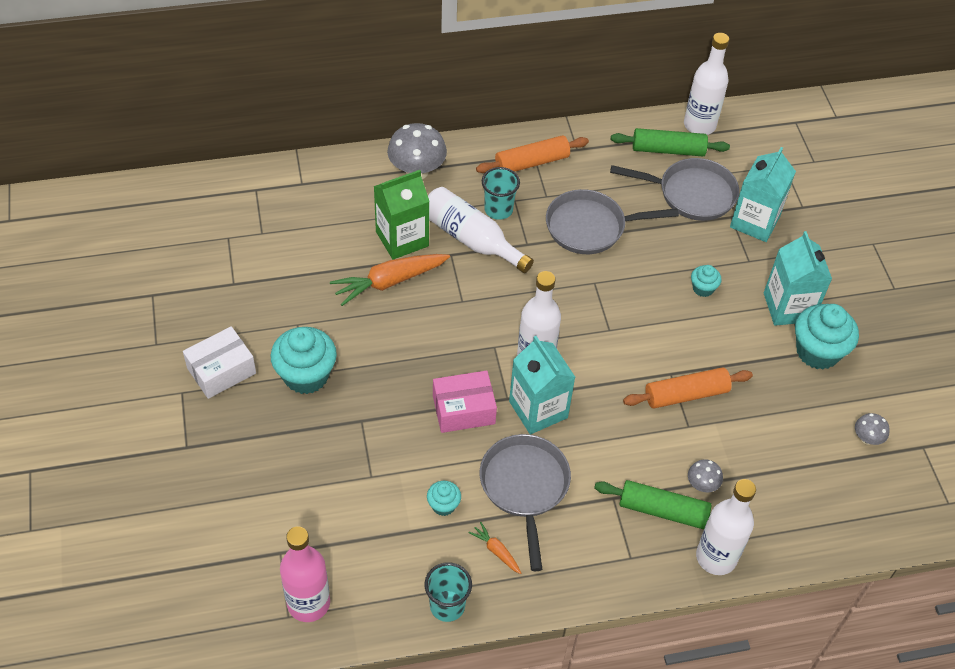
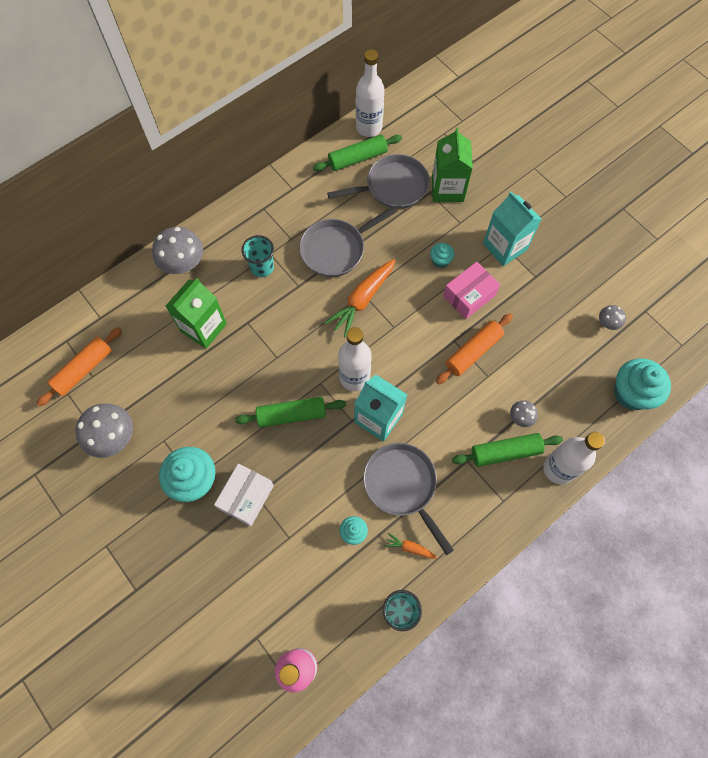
camera: 25 degrees left, 15 degrees up
(221, 370) = (126, 511): white box -> white box (246, 497)
(249, 298) = (114, 438): none -> grey mushroom
(389, 282) = (214, 368): orange carrot -> orange carrot (362, 300)
(445, 362) = (291, 415): none -> green rolling pin
(463, 409) = (326, 446): pink box -> pink box (469, 295)
(471, 239) = (255, 302): white bottle -> none
(532, 162) = (265, 215): orange rolling pin -> orange rolling pin (84, 369)
(754, 222) = (447, 189): turquoise carton -> green carton
(817, 351) = (542, 272): turquoise cupcake -> turquoise cupcake (631, 393)

